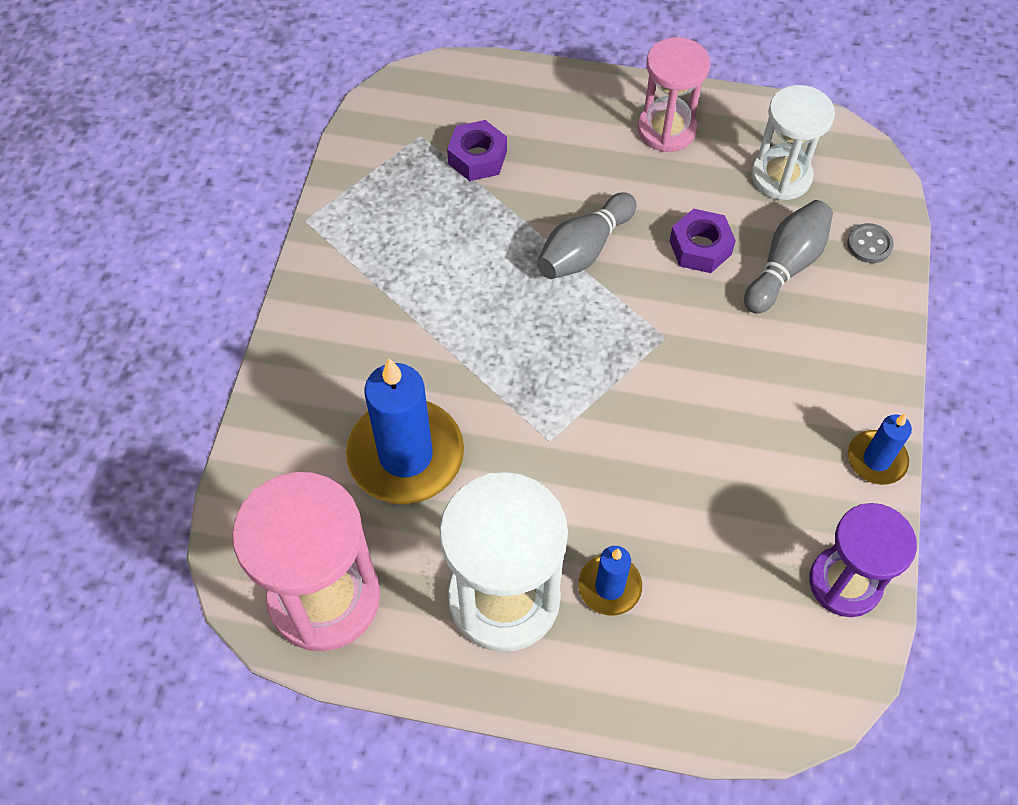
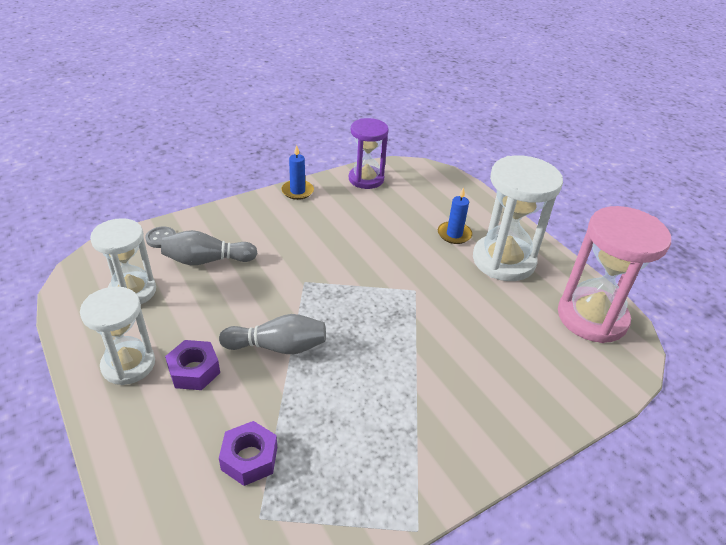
camera: 135 degrees left, 20 degrees down
(405, 455) = (494, 337): blue candle -> none
(666, 129) = (128, 364): pink hourglass -> white hourglass
(700, 247) = (225, 298): purple nut -> purple nut (194, 370)

